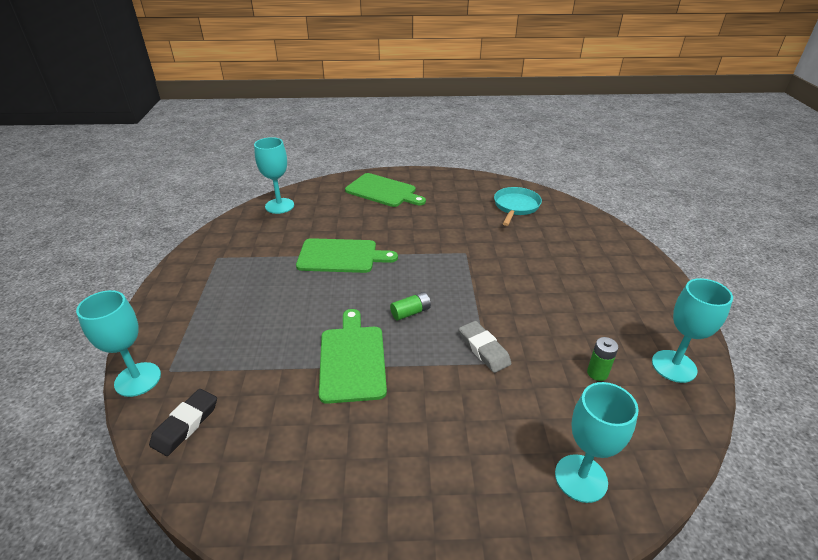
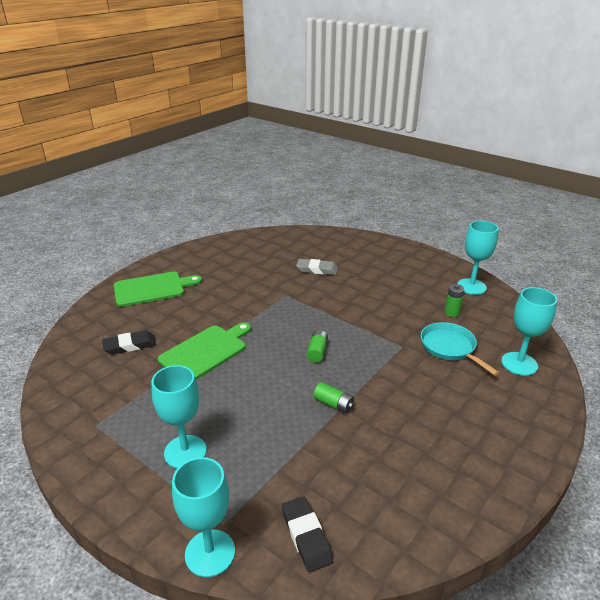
camera: 50 degrees left, 5 degrees down
(279, 206) = (76, 351): turquoise goblet -> turquoise goblet (185, 452)
(309, 221) = (130, 345): none -> black eraser
(352, 359) = (333, 404): green cutting board -> green battery
(483, 349) = (389, 341): grey eraser -> grey eraser (317, 270)
(515, 207) = (267, 249): turquoise pan -> turquoise pan (450, 348)

